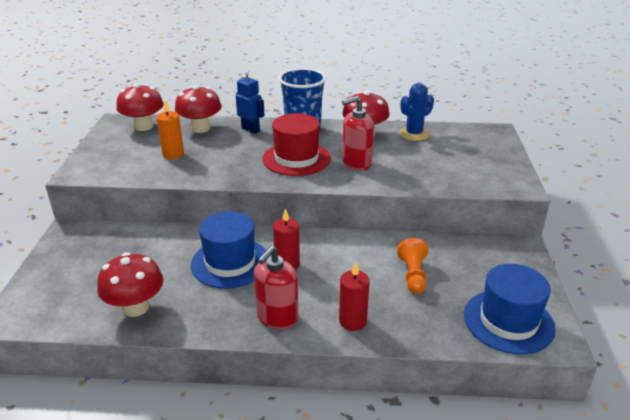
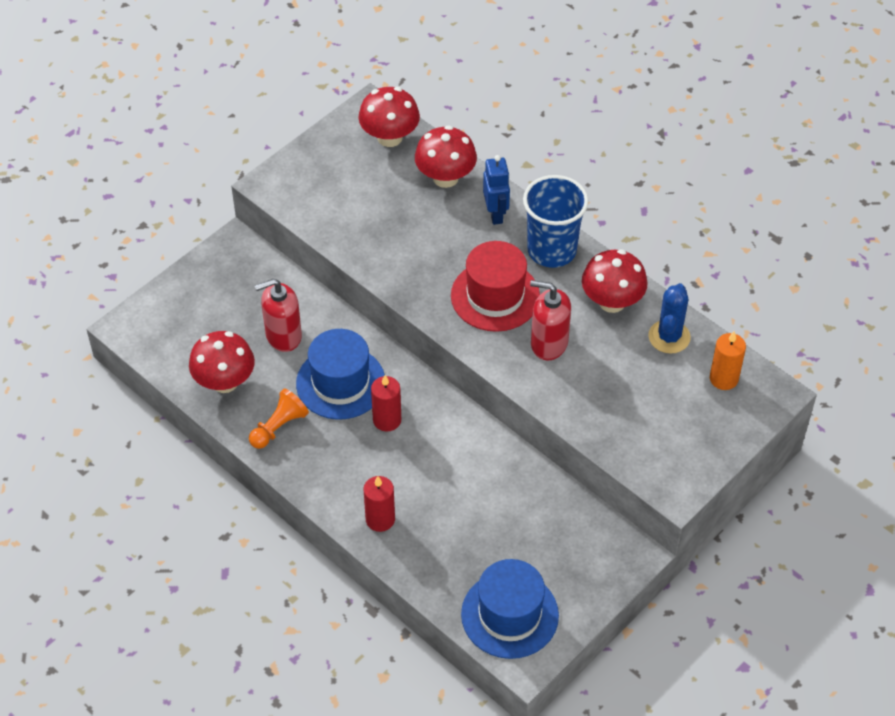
camera: 40 degrees right, 20 degrees up
(173, 154) = (380, 209): orange candle -> orange candle (723, 379)
(277, 317) = (324, 471): red soap dispenser -> red soap dispenser (283, 336)
(413, 275) = (486, 511): orange pawn -> orange pawn (279, 427)
(414, 134) = (669, 337): blue cactus -> blue cactus turned 75 degrees counterclockwise

